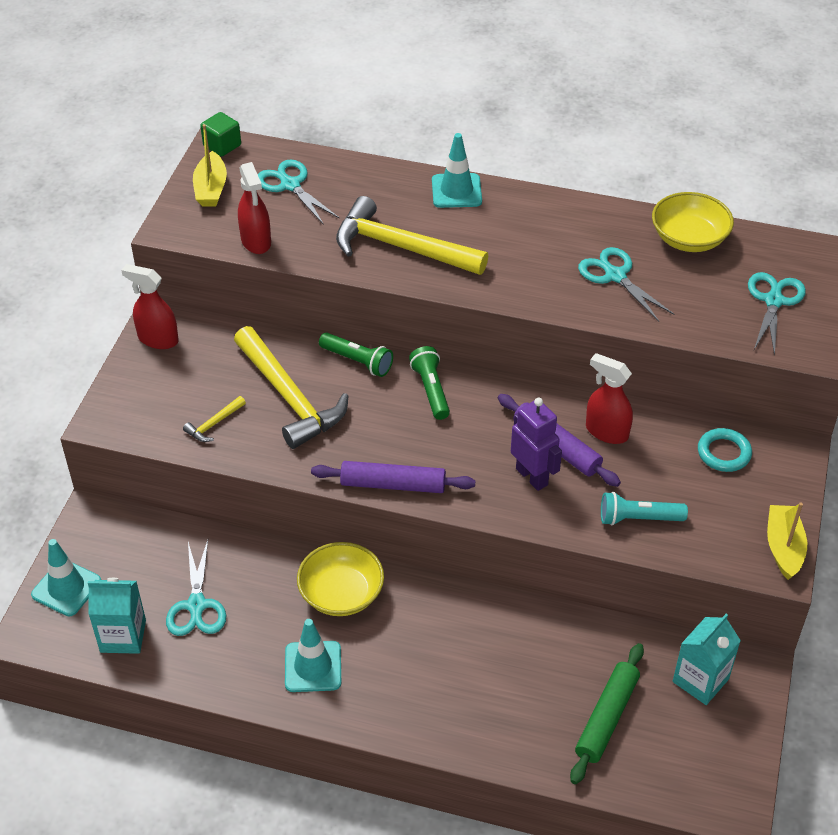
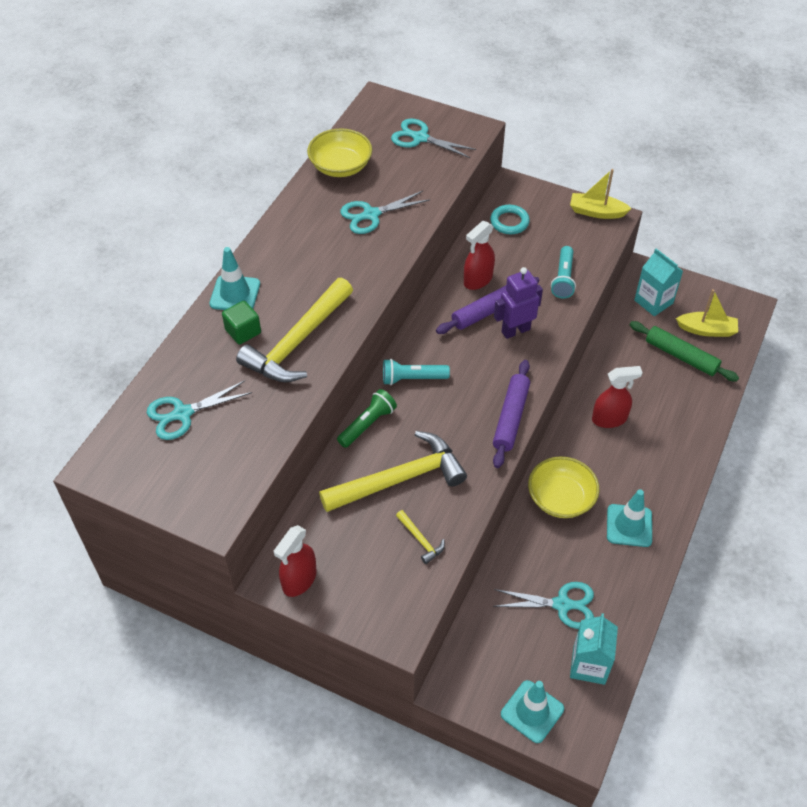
camera: 80 degrees left, 5 degrees up
(211, 189) = (164, 480): yellow boat -> yellow boat (707, 330)
(222, 146) = (98, 465): green cube -> green cube (243, 331)
(256, 241) = (257, 448): red spray bottle -> red spray bottle (609, 419)
(431, 390) = (412, 378): green flashlight -> turquoise flashlight

